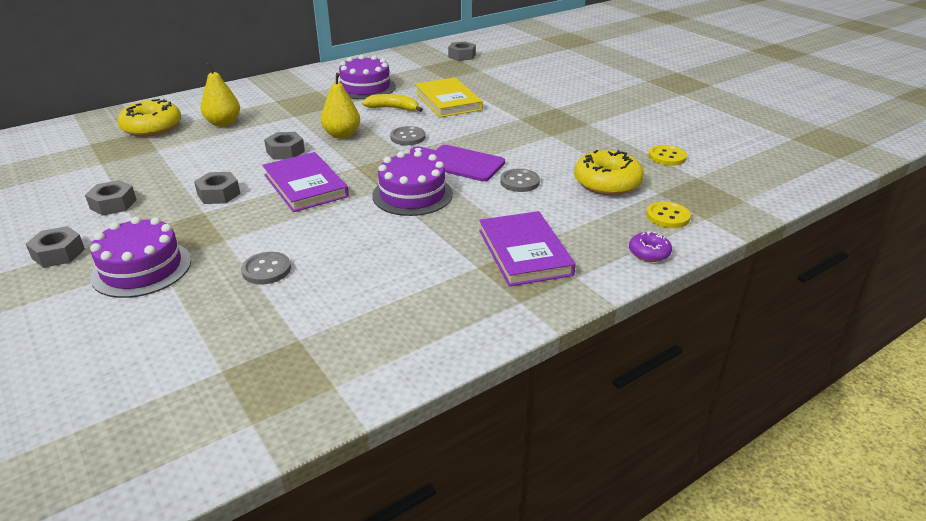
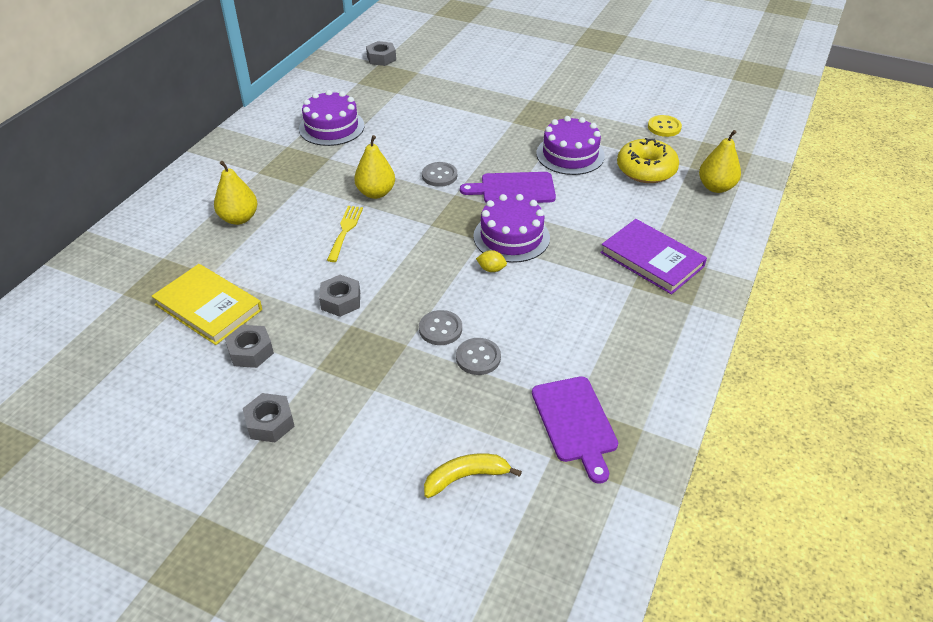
camera: 30 degrees left, 10 degrees up
(141, 268) = (370, 403): purple cake -> purple cake (570, 154)
(152, 127) = (167, 250): yellow donut -> none
(280, 353) = (575, 422): none -> purple cutting board
(285, 151) = (345, 231): grey nut -> yellow fork
(305, 185) = (409, 261): purple book -> none
(364, 211) = (491, 269): none -> yellow lemon
(393, 108) = (388, 145): yellow banana -> yellow banana (466, 477)
(448, 101) = (429, 120): yellow book -> yellow book (208, 307)
(519, 182) = (581, 192): grey button -> grey button (440, 329)
(649, 253) = (733, 226): purple donut -> none
(667, 216) = (716, 187): yellow button -> yellow pear

